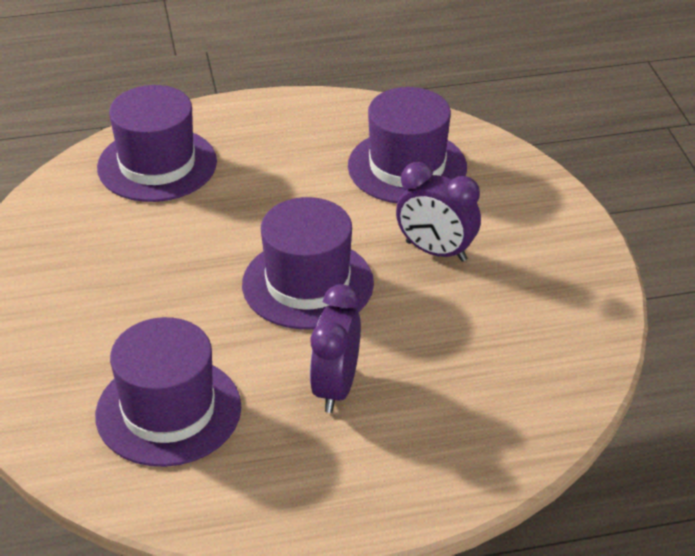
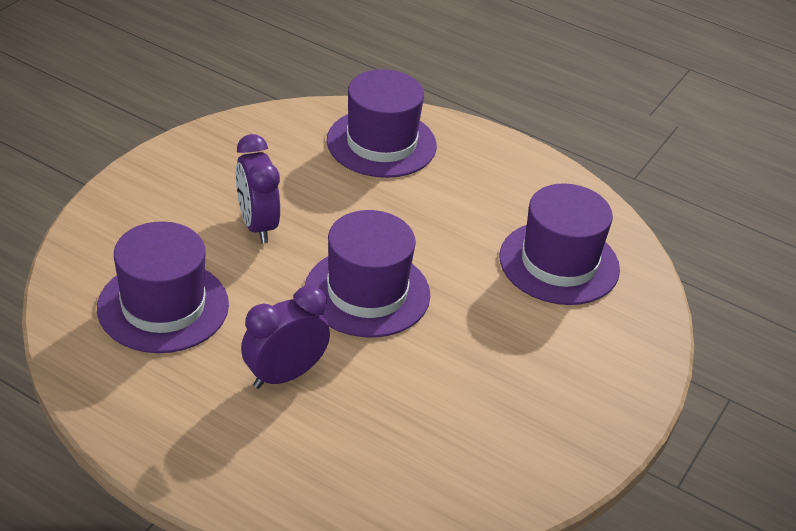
camera: 40 degrees right, 0 degrees up
(436, 251) = (492, 337): purple clock -> purple clock (257, 225)

